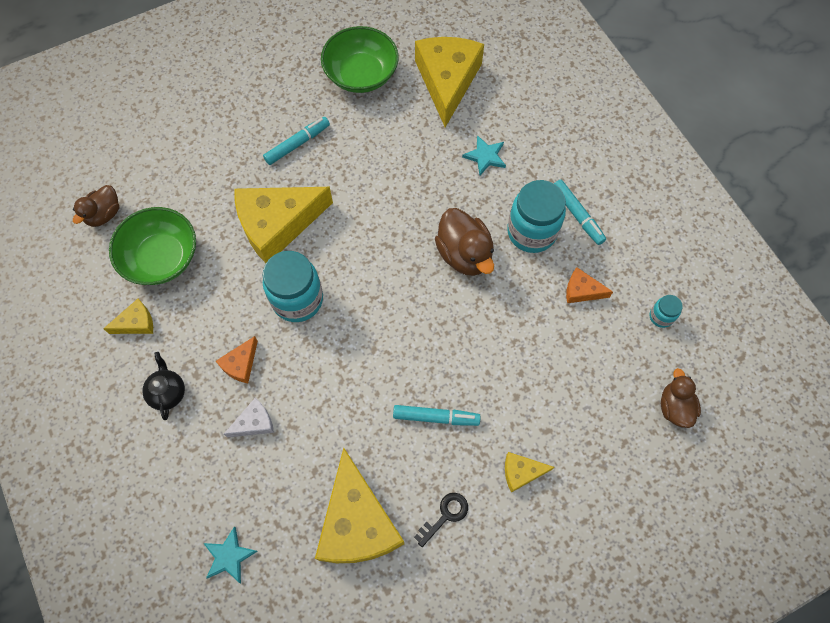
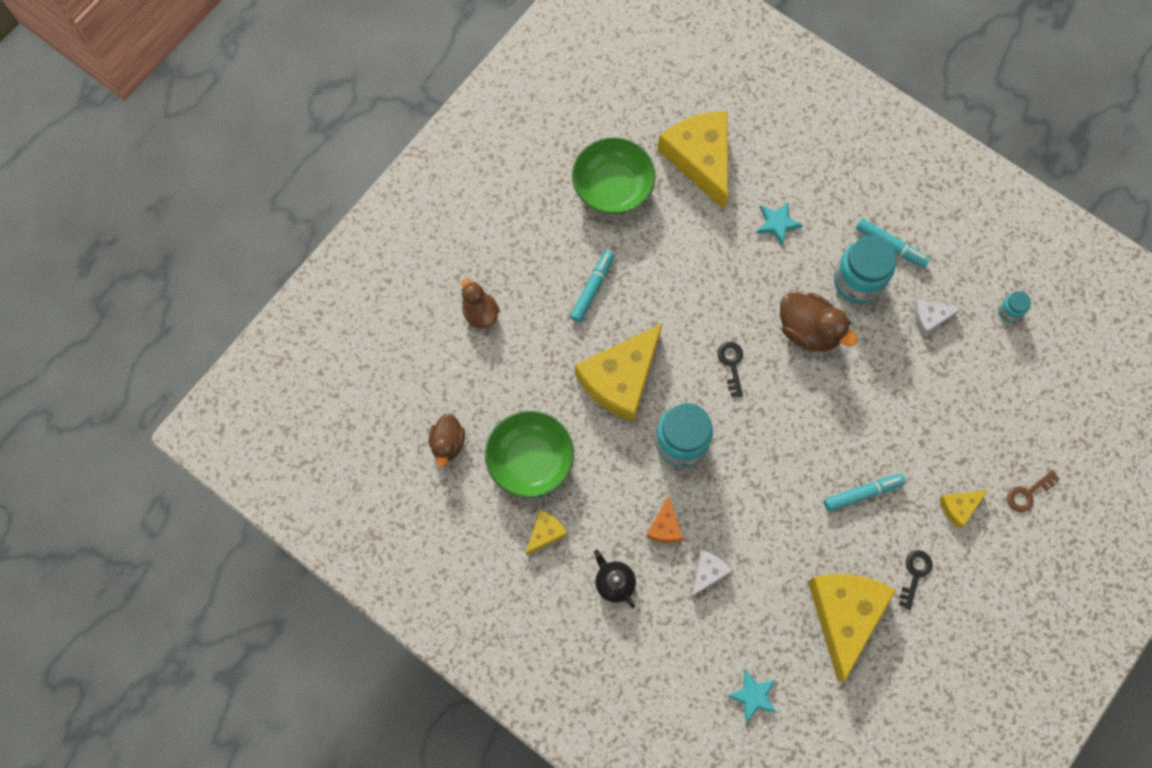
camera: 25 degrees left, 5 degrees up
(357, 522) = (844, 615): yellow cheese -> yellow cheese turned 135 degrees counterclockwise
(379, 253) = (731, 364): none -> black key
(582, 290) = (930, 318): orange cheese -> white cheese
(596, 490) = (1028, 493): none -> brown key
(674, 407) = (1058, 390): brown duck -> brown duck (480, 313)

